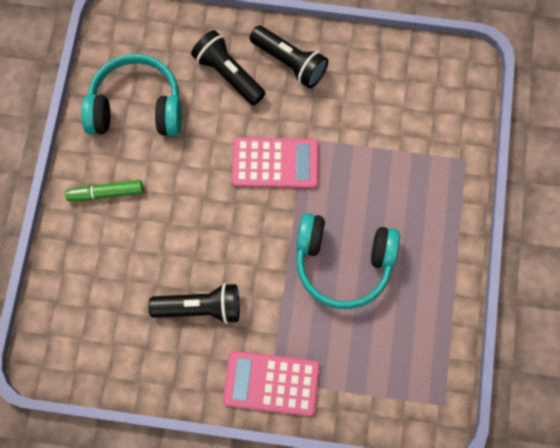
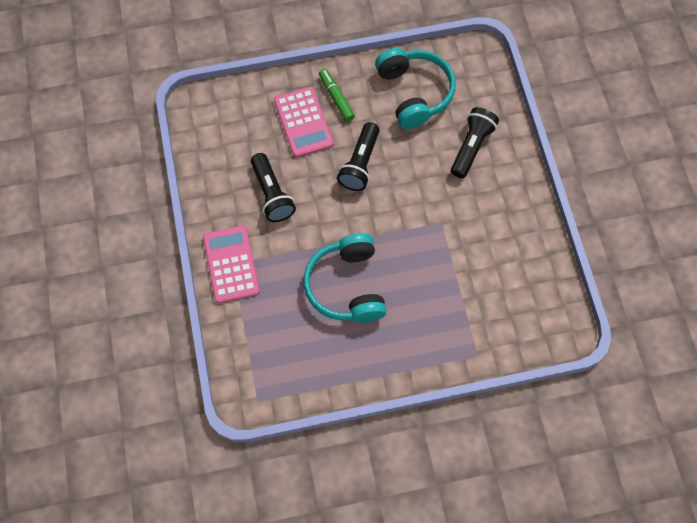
camera: 70 degrees right, 5 degrees down
(275, 163) = (410, 207): pink calculator -> pink calculator (303, 122)
(289, 62) = (502, 189): black flashlight -> black flashlight (360, 164)

